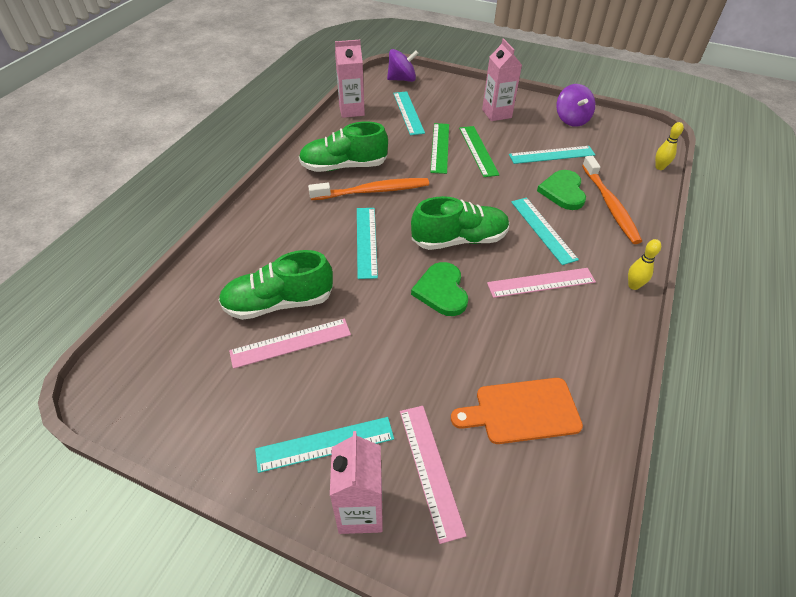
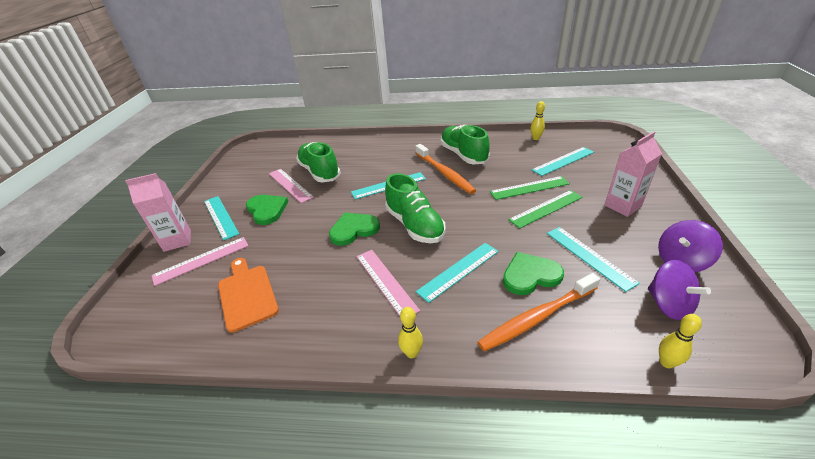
camera: 75 degrees right, 10 degrees down
(343, 378) = (267, 210): none -> green heart
(351, 110) = (535, 138): pink carton -> yellow bowling pin
(402, 79) = (611, 145): purple spinning top -> purple spinning top (668, 304)

